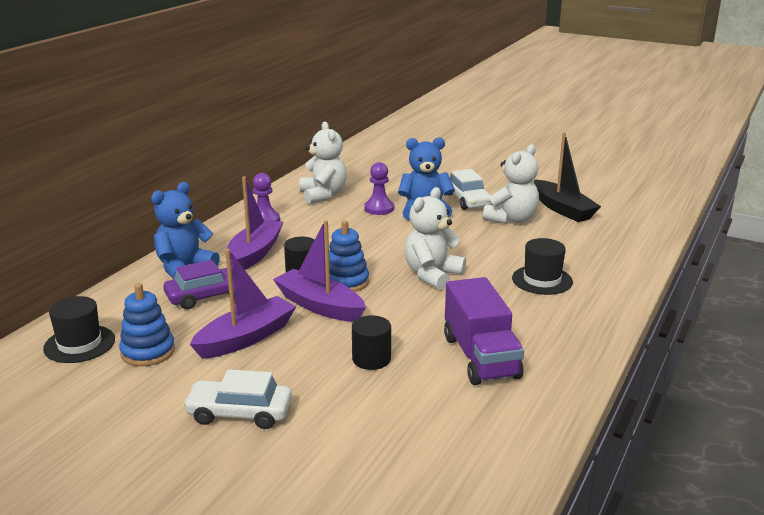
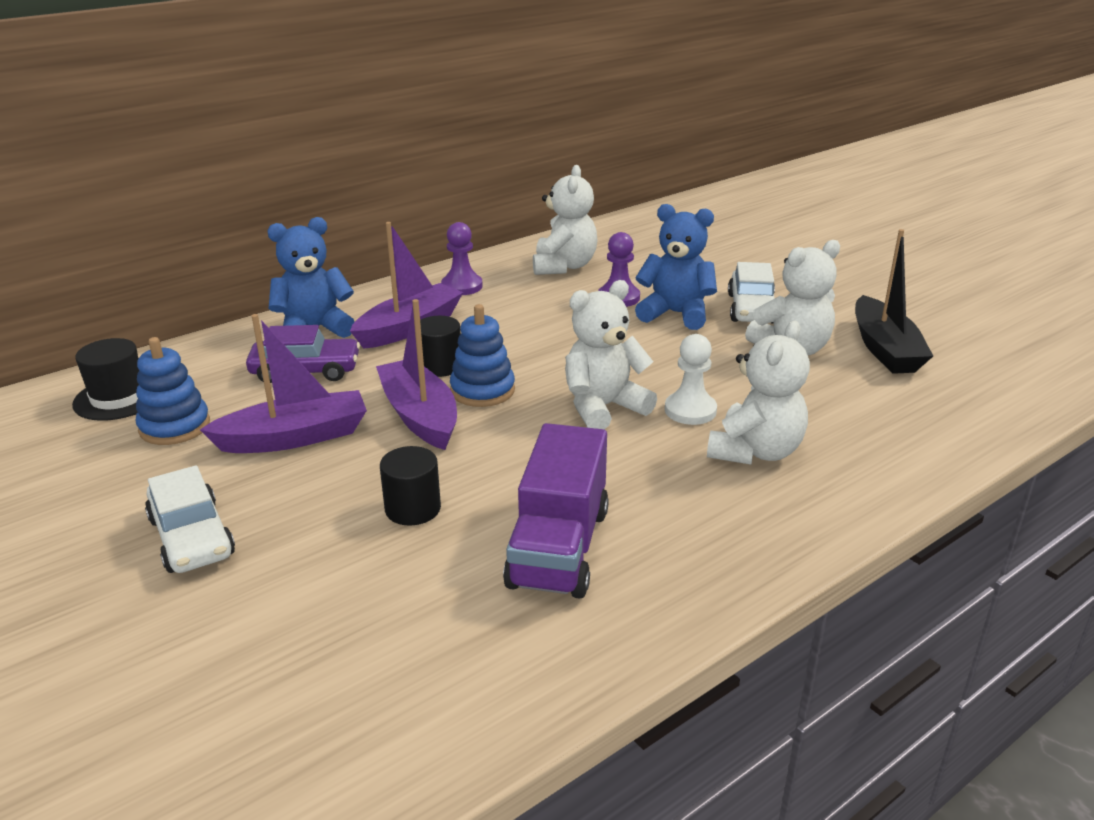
camera: 25 degrees right, 5 degrees up
(239, 413) = (191, 537): white car -> white car turned 150 degrees counterclockwise
(485, 266) = (690, 410): none -> white pawn
(542, 280) = (755, 451): black hat -> white teddy bear

